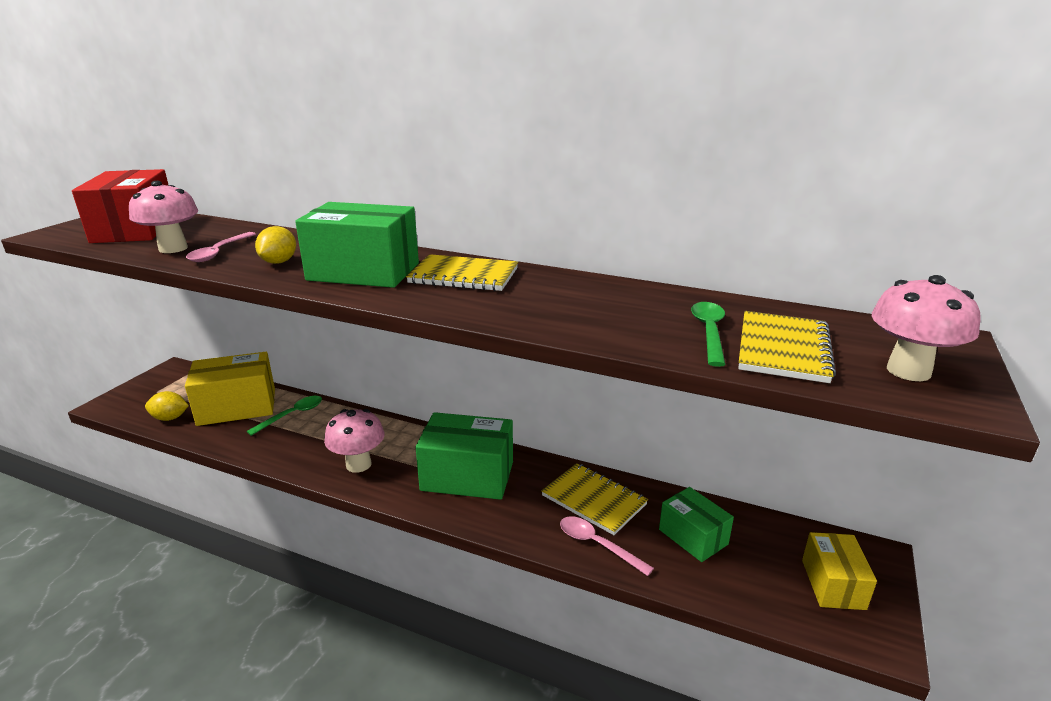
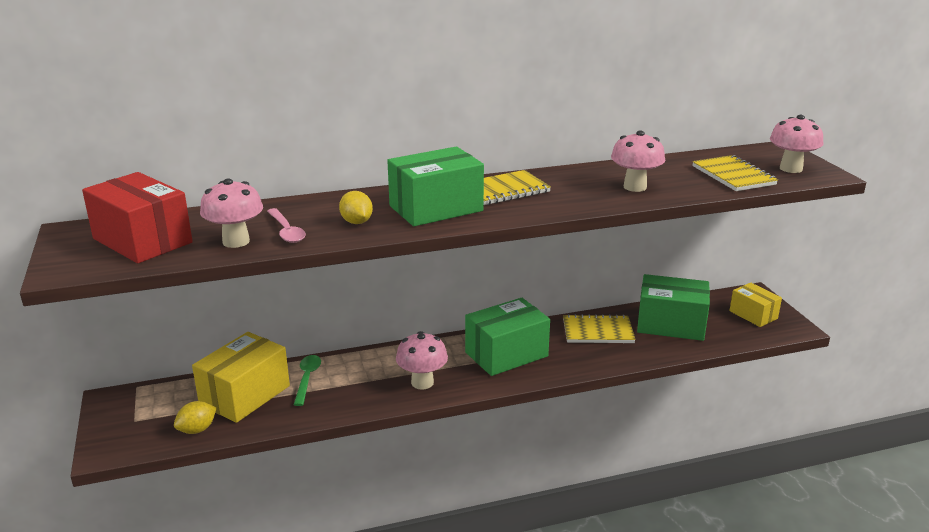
camera: 40 degrees left, 0 degrees up
(597, 545) = (633, 352): pink spoon -> none
(609, 318) = (635, 187): none -> pink mushroom
(693, 537) = (670, 324): green box -> green box, size x1.66
(709, 332) = (691, 178): green spoon -> none

